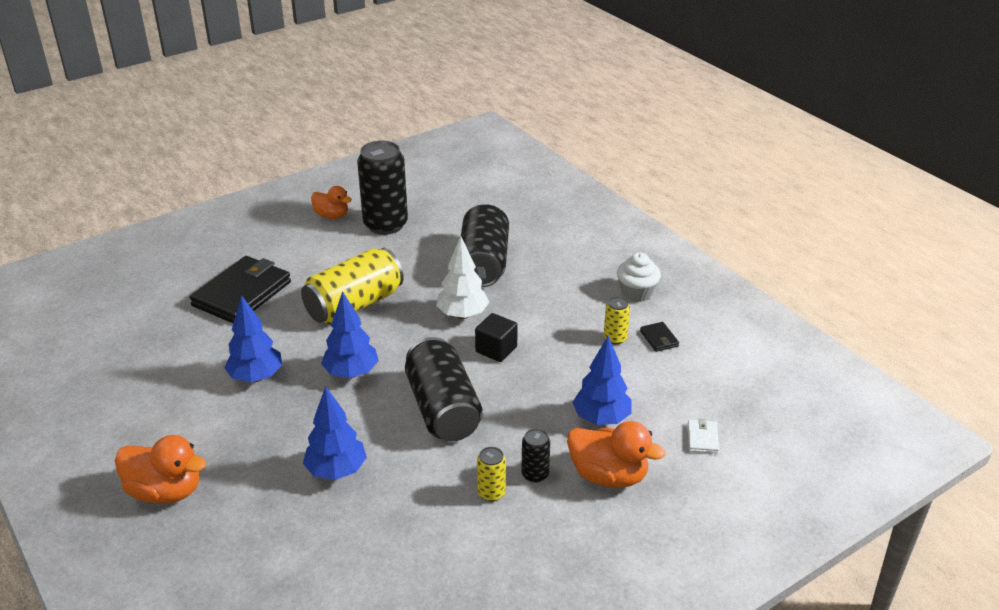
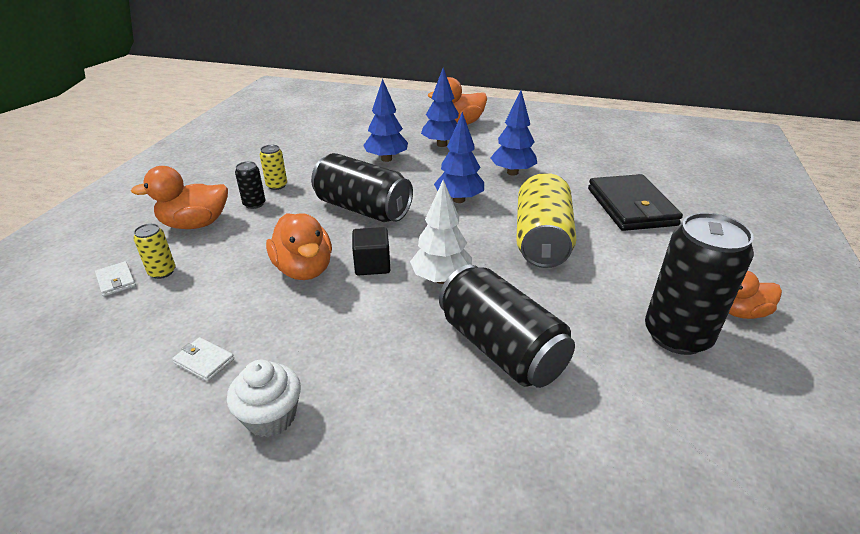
camera: 140 degrees right, 0 degrees up
(549, 372) = (304, 269): none -> orange duck
(601, 419) = (225, 255): blue tree -> blue tree (442, 144)
(615, 338) = (259, 334): yellow can -> yellow can (162, 272)
(659, 338) = (204, 361): black wallet -> white wallet

